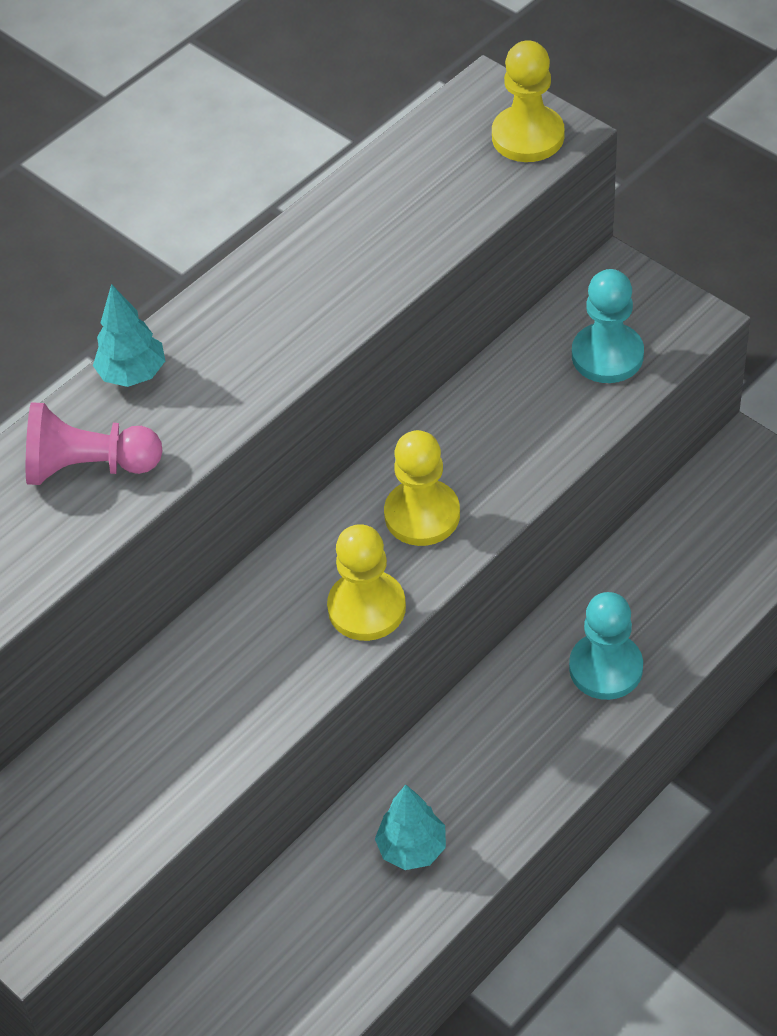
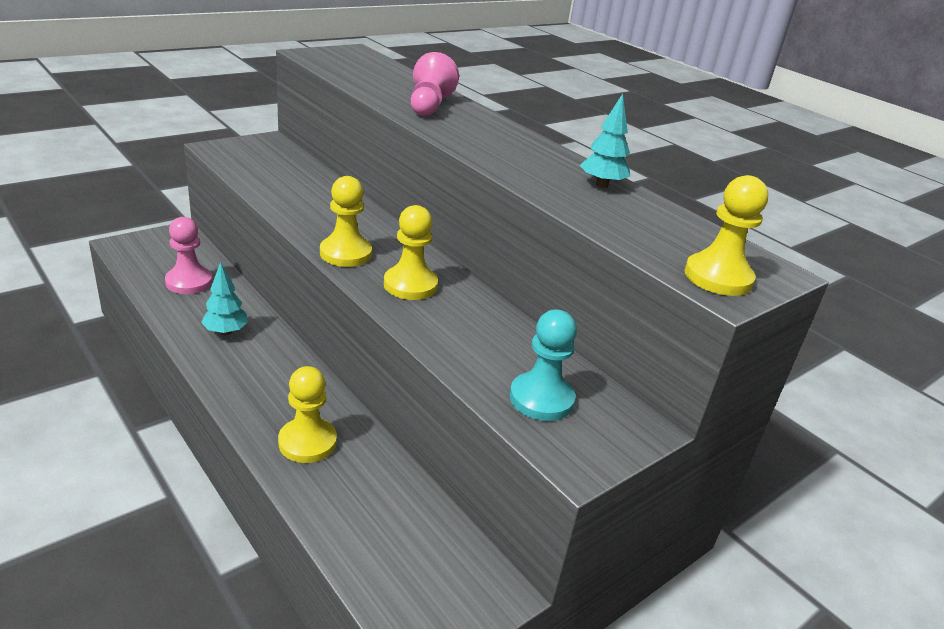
camera: 90 degrees right, 20 degrees down
(133, 374) = (494, 123): turquoise tree -> turquoise tree (602, 185)
(290, 963) = (189, 282): none -> pink pawn
(605, 668) = (307, 442): turquoise pawn -> yellow pawn

